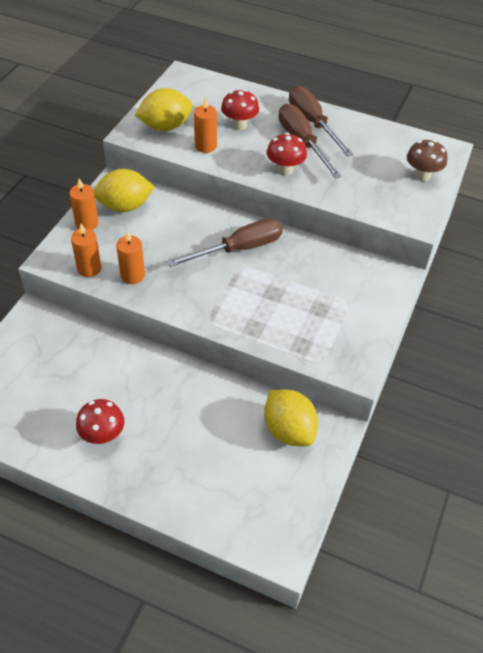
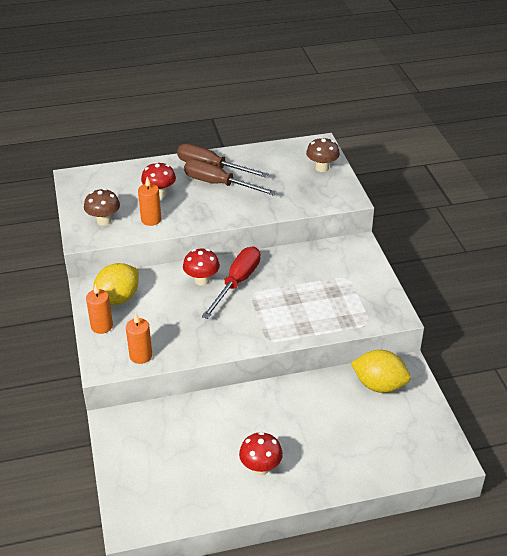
camera: 35 degrees left, 10 degrees down
(132, 275) = (180, 342): orange candle -> none
(165, 127) = (104, 221): yellow lemon -> brown mushroom
(239, 249) = (237, 283): brown screwdriver -> red screwdriver
(285, 170) = (227, 208): red mushroom -> red mushroom (202, 280)

